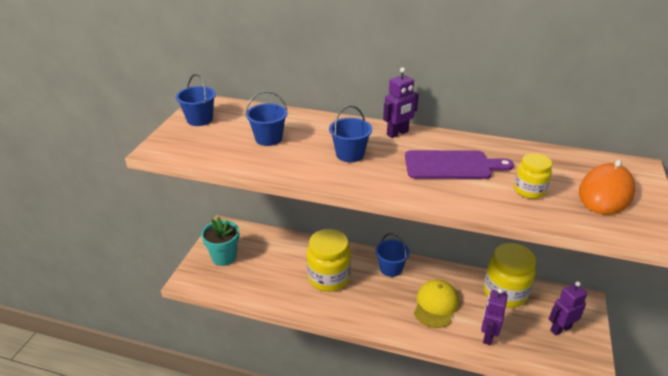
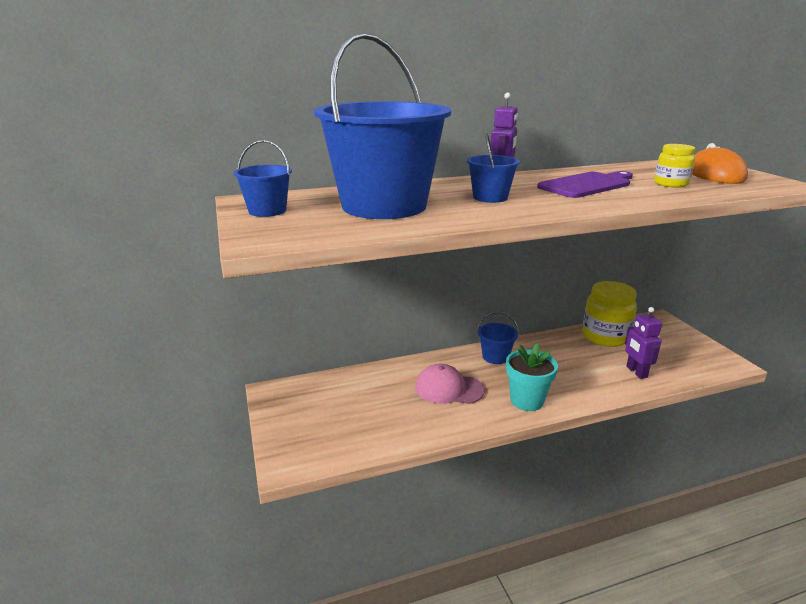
camera: 35 degrees left, 10 degrees down
(224, 257) = (307, 420): turquoise flower pot -> turquoise flower pot (526, 401)
(268, 138) = (384, 206): blue bucket -> blue bucket, size x2.36
(328, 278) = (449, 388): yellow jar -> pink cap
(436, 305) = (569, 368): yellow cap -> none
(560, 329) = (672, 344): purple robot -> none

